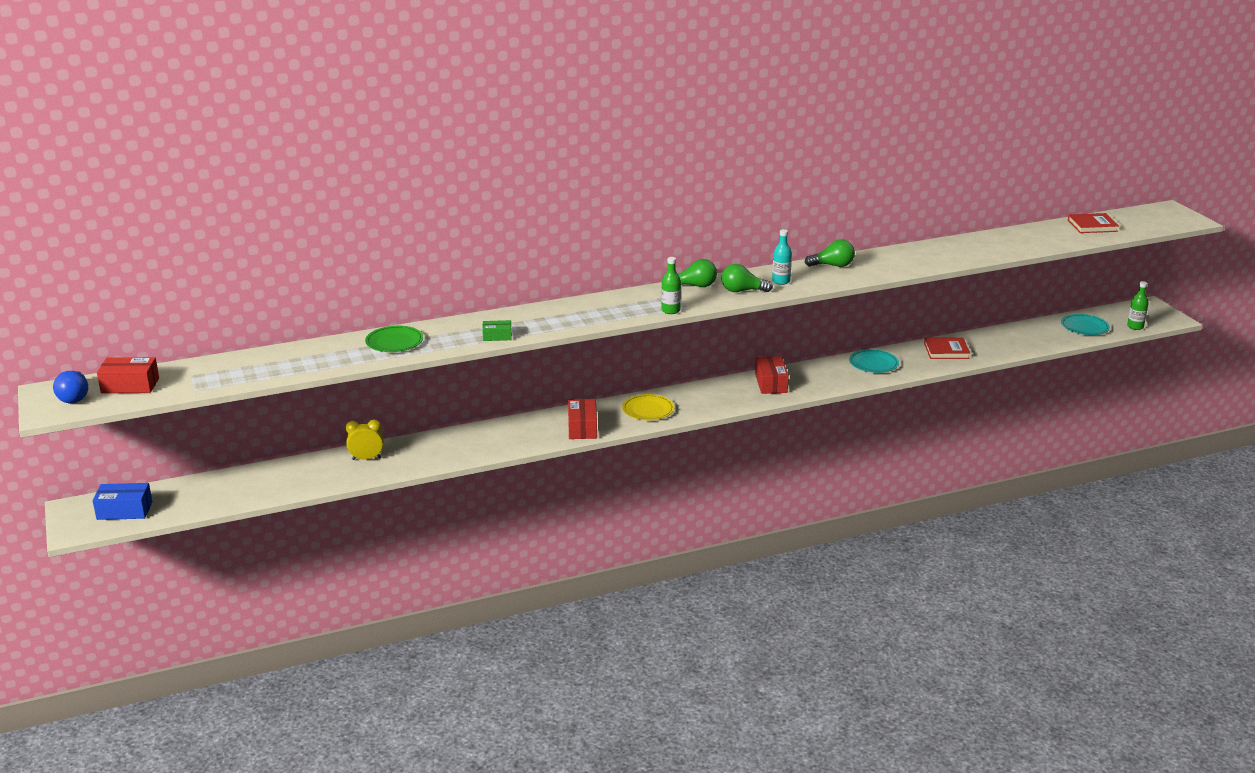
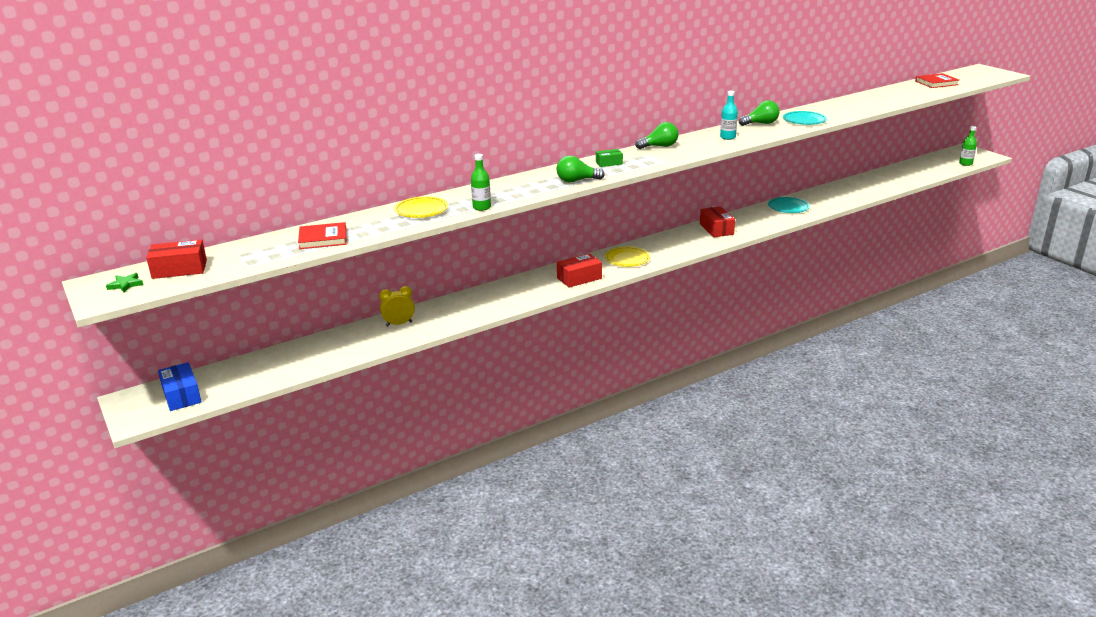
camera: 10 degrees left, 0 degrees up
(75, 397) = (125, 285): blue light bulb -> green star
(124, 510) = (182, 395): blue box -> blue box turned 75 degrees clockwise
(394, 342) = (421, 210): green plate -> yellow plate
(497, 336) = (513, 197): green box -> green box (609, 163)
(582, 428) = (579, 278): red box -> red box turned 75 degrees clockwise
(670, 310) = (652, 165): green bottle -> green bottle (481, 207)
(742, 291) = (701, 146): green light bulb -> green light bulb (576, 181)
(946, 351) = (838, 193): red book -> red book (323, 239)
(1084, 327) = (929, 167): turquoise plate -> turquoise plate (804, 120)

